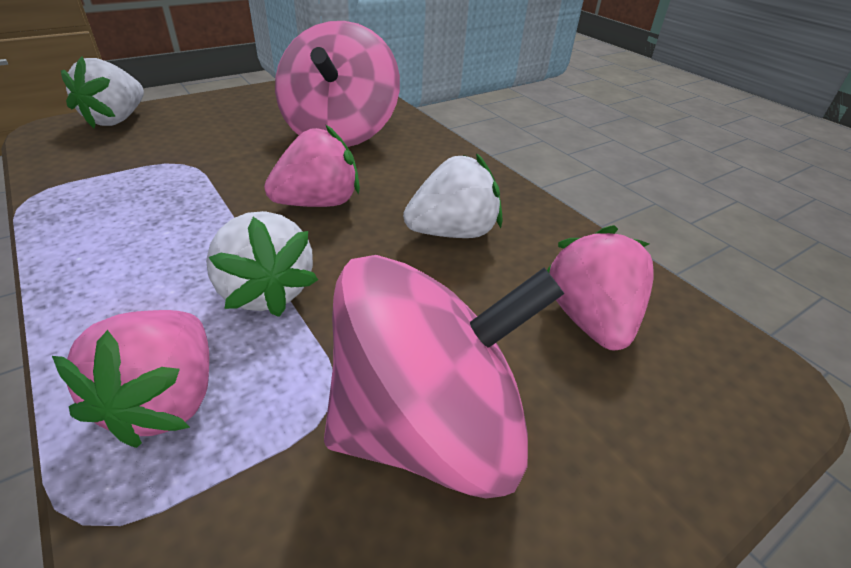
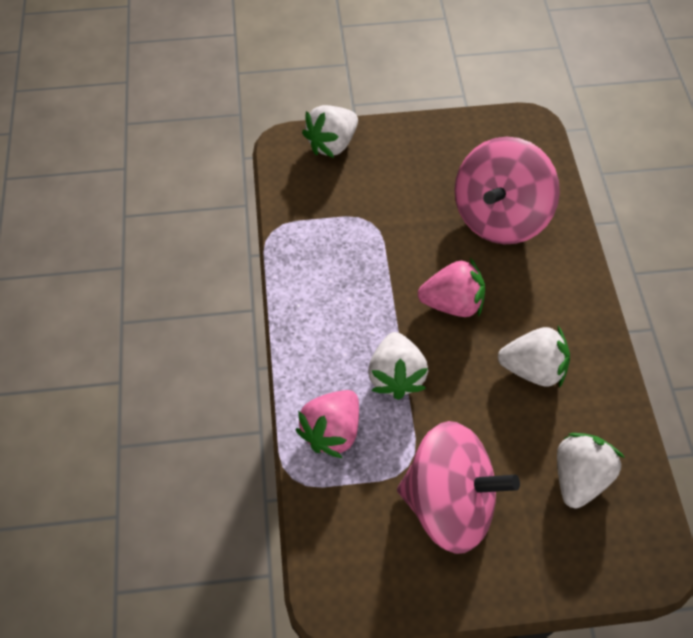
camera: 30 degrees right, 20 degrees up
(590, 319) = (578, 476): pink strawberry -> white strawberry

